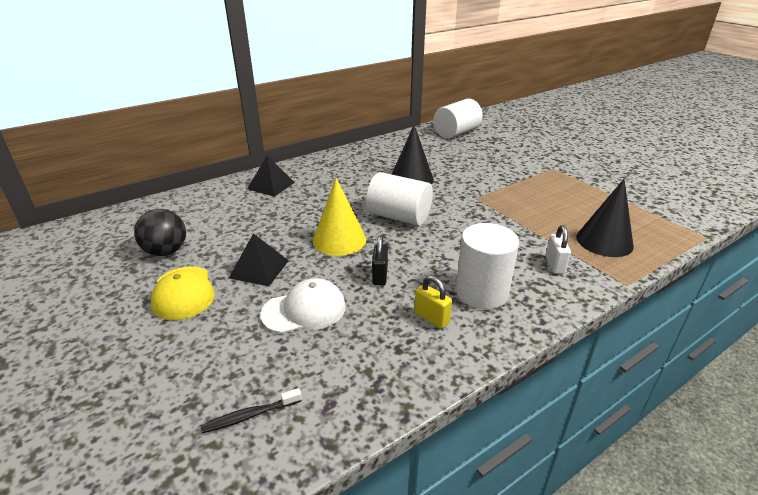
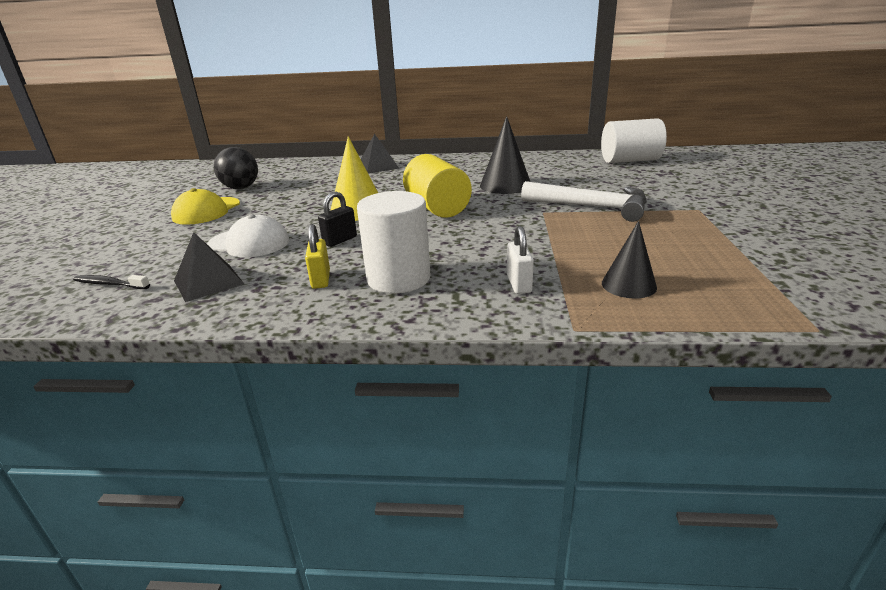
camera: 40 degrees right, 5 degrees down
(259, 269) = (271, 212): black pyramid -> black pyramid (208, 282)
(399, 217) = (437, 208): white cylinder -> yellow cylinder
(497, 184) = (592, 207): none -> white hammer
(554, 265) = (519, 284): white padlock -> white padlock turned 45 degrees counterclockwise
(604, 241) = (628, 285): black cone -> black cone, size x0.66

